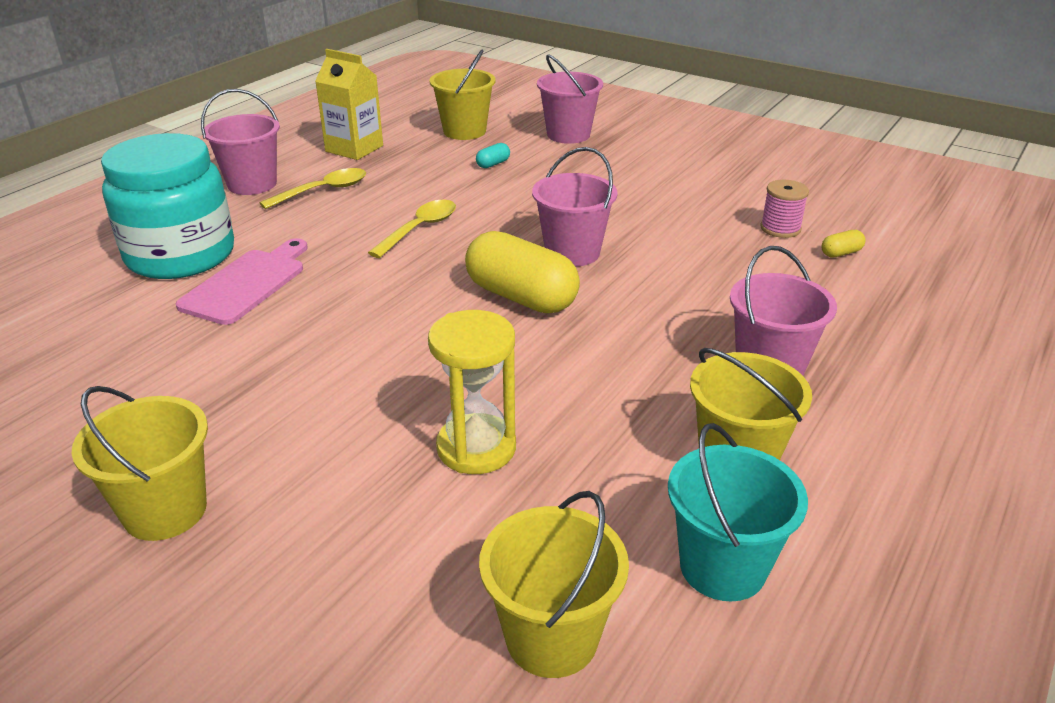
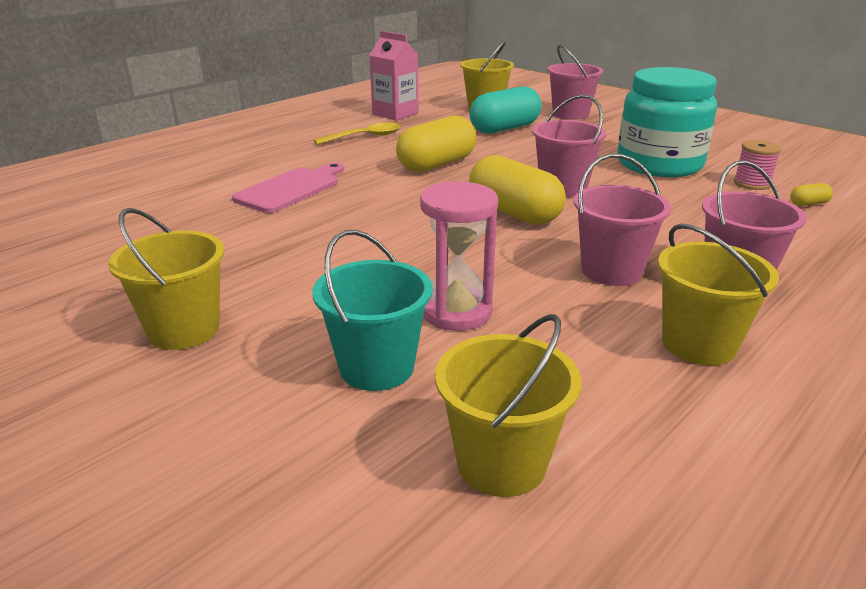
camera: 10 degrees right, 5 degrees down
(181, 255) = (245, 168): turquoise jar -> turquoise jar (659, 164)
(252, 184) = (311, 130): pink bucket -> pink bucket (611, 271)
(354, 148) = (395, 114): yellow carton -> pink carton
(419, 229) = (437, 164): yellow spoon -> yellow capsule
(476, 448) = (456, 312): yellow hourglass -> pink hourglass
(493, 164) = (505, 128): turquoise capsule -> turquoise capsule, size x2.45
(722, 567) = (677, 426): turquoise bucket -> turquoise bucket (376, 367)

